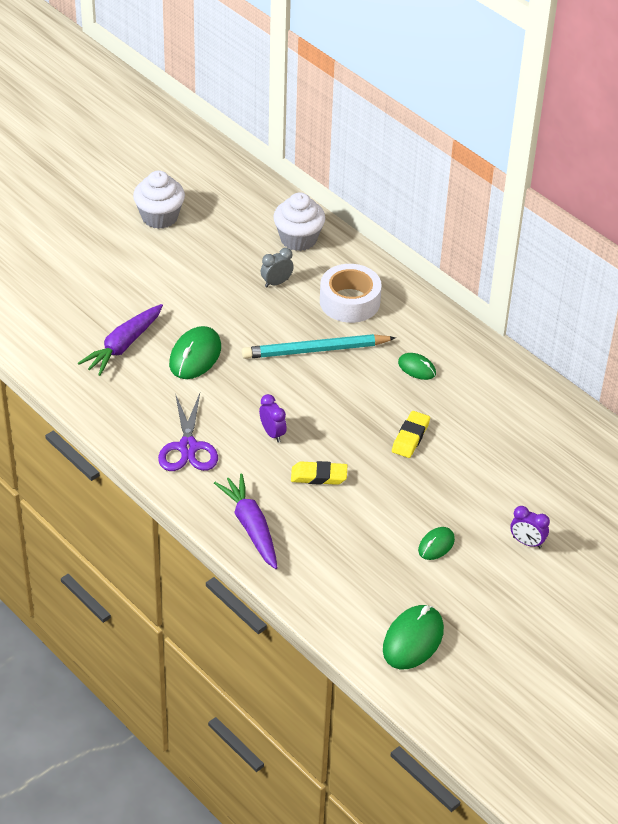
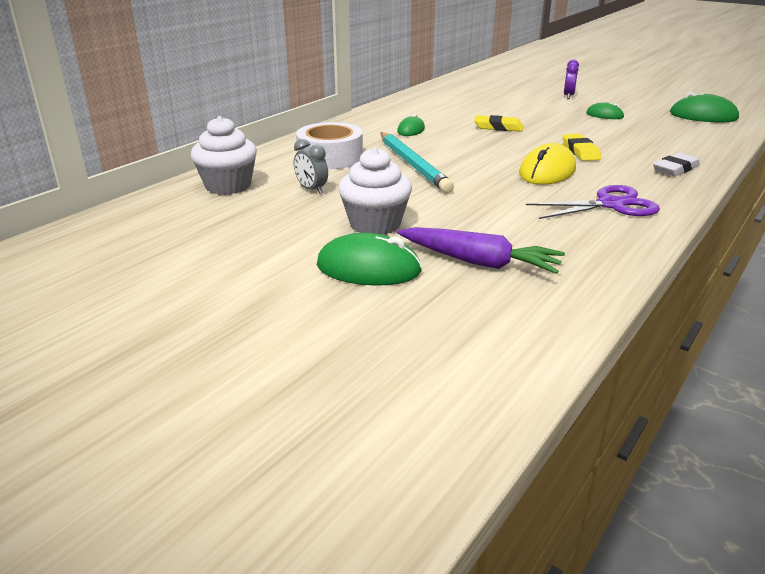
camera: 100 degrees left, 15 degrees down
(159, 217) = (182, 273): white cupcake -> white cupcake (375, 224)
(195, 356) = (464, 217): green mouse -> green mouse (368, 268)
(251, 527) = (675, 169): purple carrot -> white eraser
(272, 433) = (547, 171): purple clock -> yellow mouse

